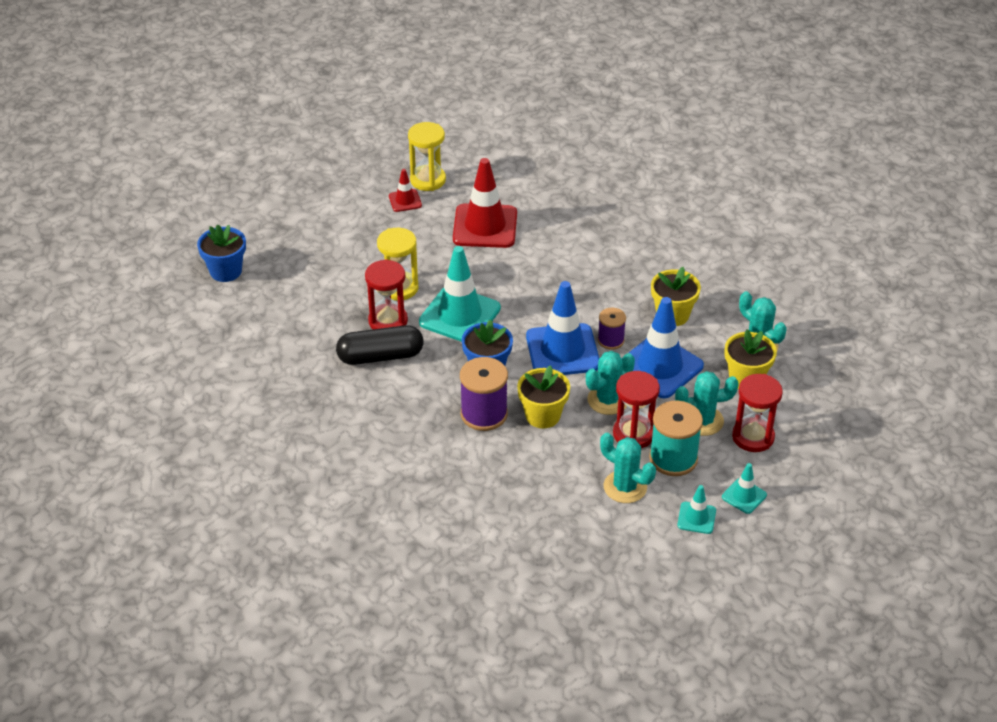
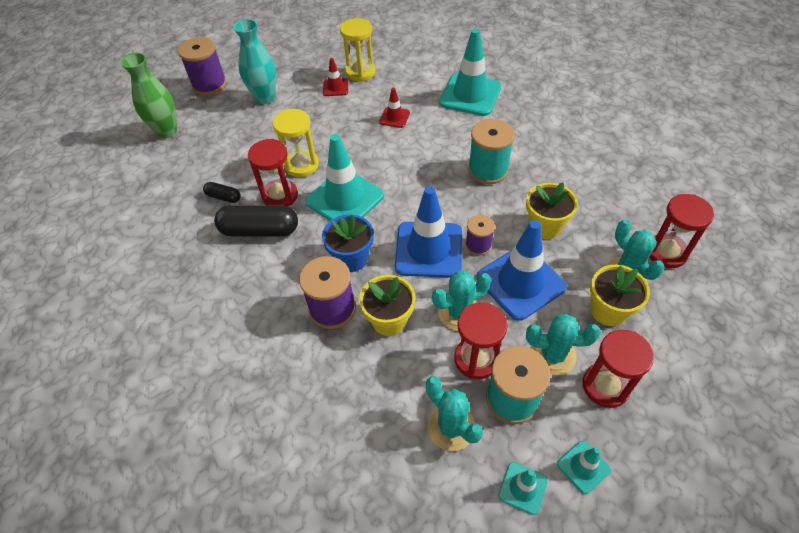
camera: 15 degrees right, 10 degrees up
(226, 271) = (167, 131): blue flower pot -> green vase
(251, 214) = (209, 84): none -> purple spool
(325, 221) = (265, 97): none -> turquoise vase
(326, 330) = (223, 197): none -> black capsule
(485, 226) = (394, 117): red traffic cone -> red traffic cone, size x0.48
(562, 192) = (470, 95): none -> turquoise traffic cone
(602, 269) = (488, 170): none -> turquoise spool
(792, 323) = (666, 252): none -> red hourglass

